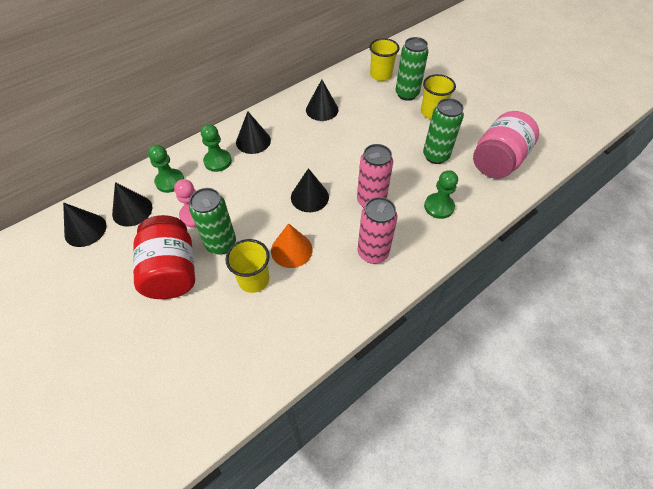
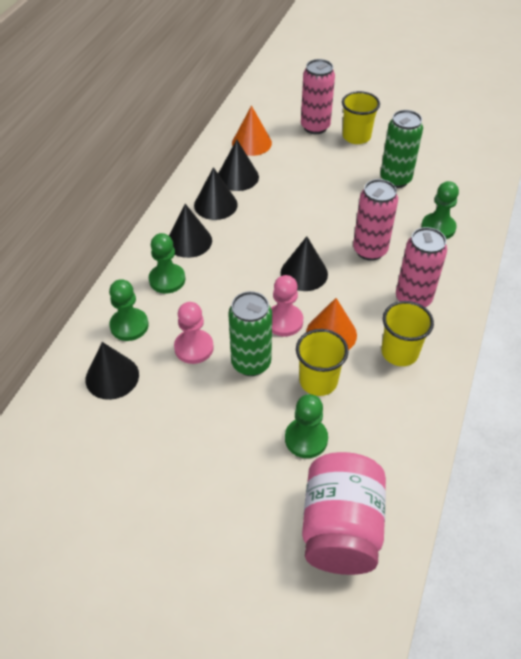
camera: 30 degrees left, 5 degrees down
(85, 230) = (72, 424): black cone -> black cone (215, 205)
(172, 271) = (221, 416): red jar -> none
(211, 317) = (306, 439): none -> green pawn
(267, 225) = (284, 321): none -> pink pawn
(351, 89) = (251, 143): none -> orange cone
(381, 75) = (271, 116): yellow cup -> yellow cup (399, 352)
(407, 94) = (315, 127): green can -> pink can
(497, 161) = (456, 161): pink jar -> pink jar (340, 528)

